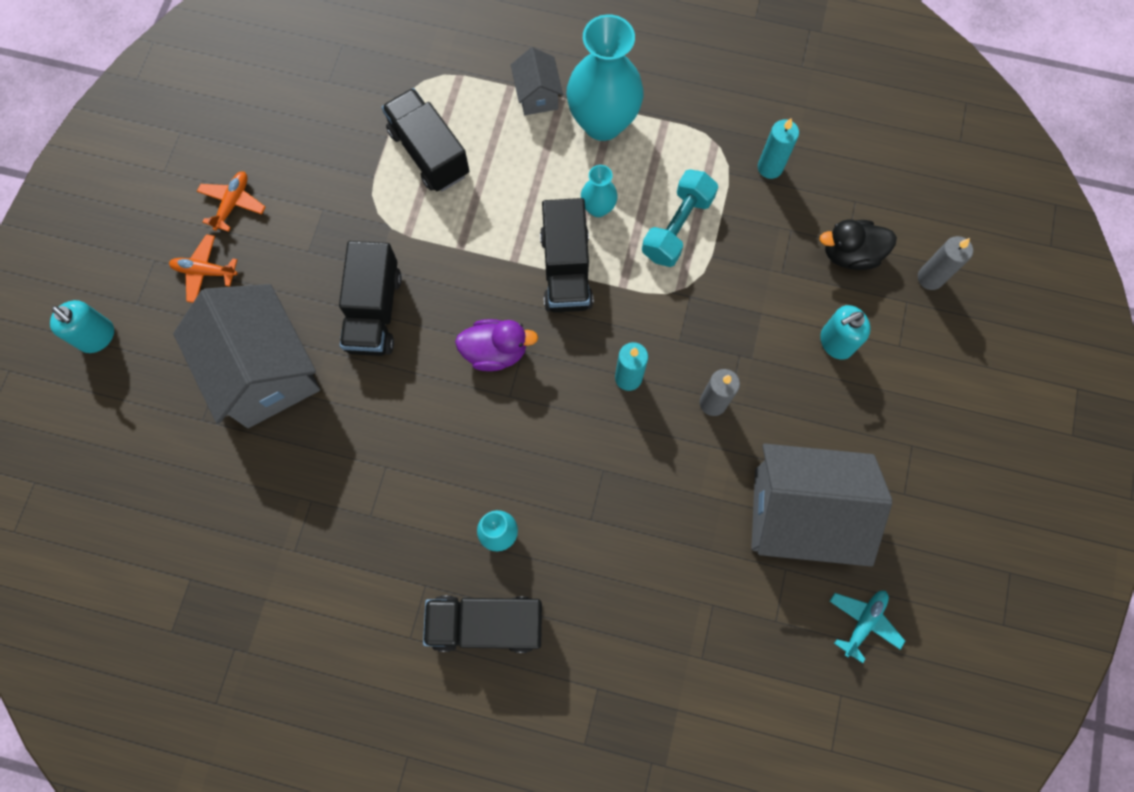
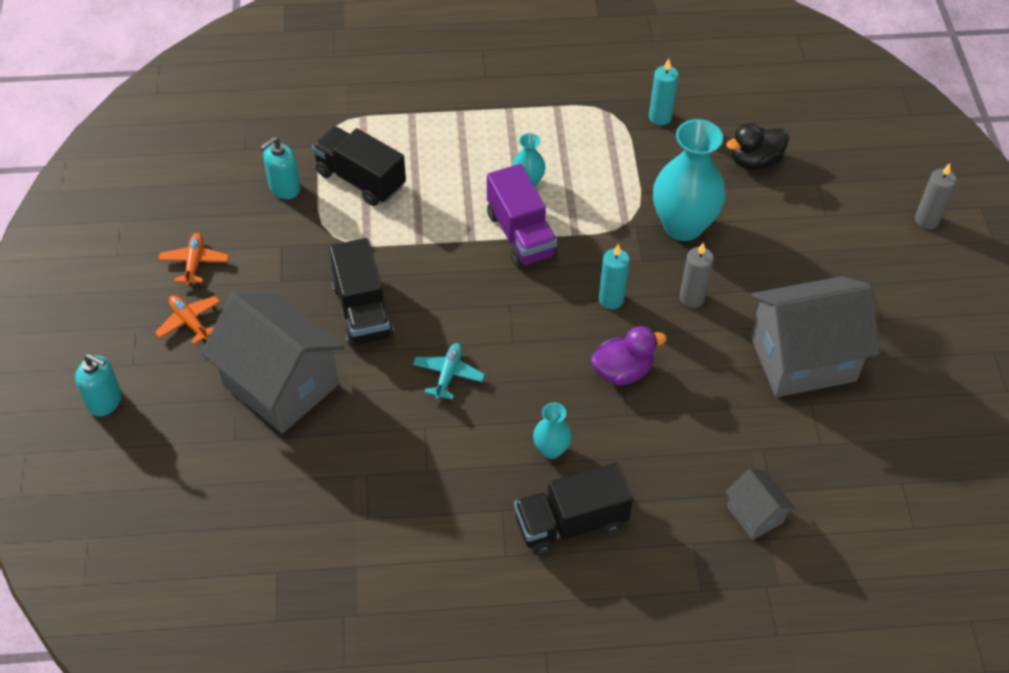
camera: 20 degrees left, 20 degrees down
(205, 271) = (189, 322): orange plane -> orange plane turned 60 degrees clockwise
(495, 351) = (485, 312): purple duck -> purple duck (622, 371)
(537, 96) = (438, 114): grey house -> grey house (755, 514)
(566, 270) = (520, 234): black truck -> purple truck
(602, 123) = (504, 120): turquoise vase -> turquoise vase (683, 225)
(677, 227) = (602, 179): turquoise dumbbell -> none
(836, 342) = (773, 226): turquoise soap dispenser -> turquoise soap dispenser (284, 188)
(863, 622) = (893, 423): turquoise plane -> turquoise plane (448, 375)
(930, 278) = (827, 161): grey candle -> grey candle (926, 220)

